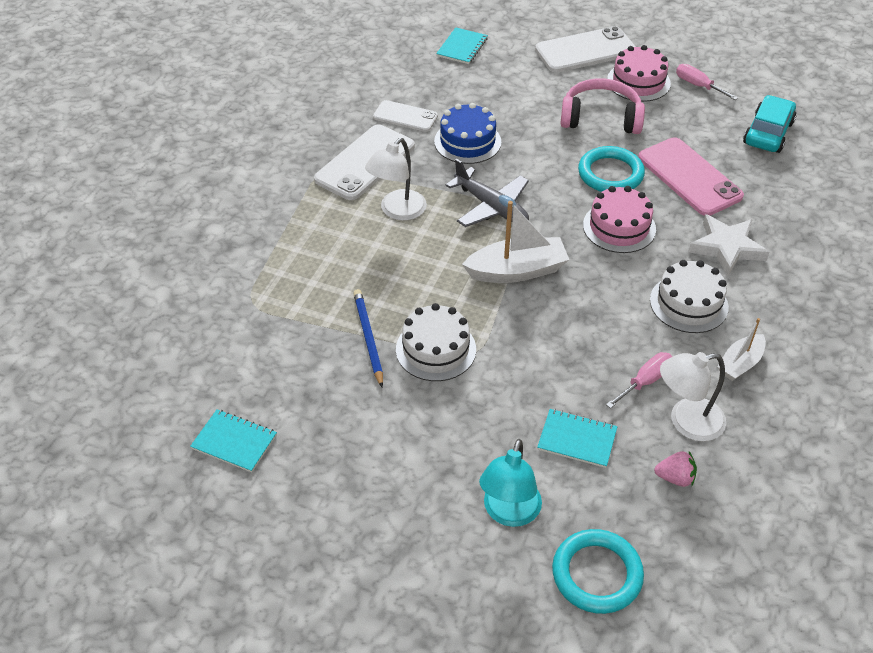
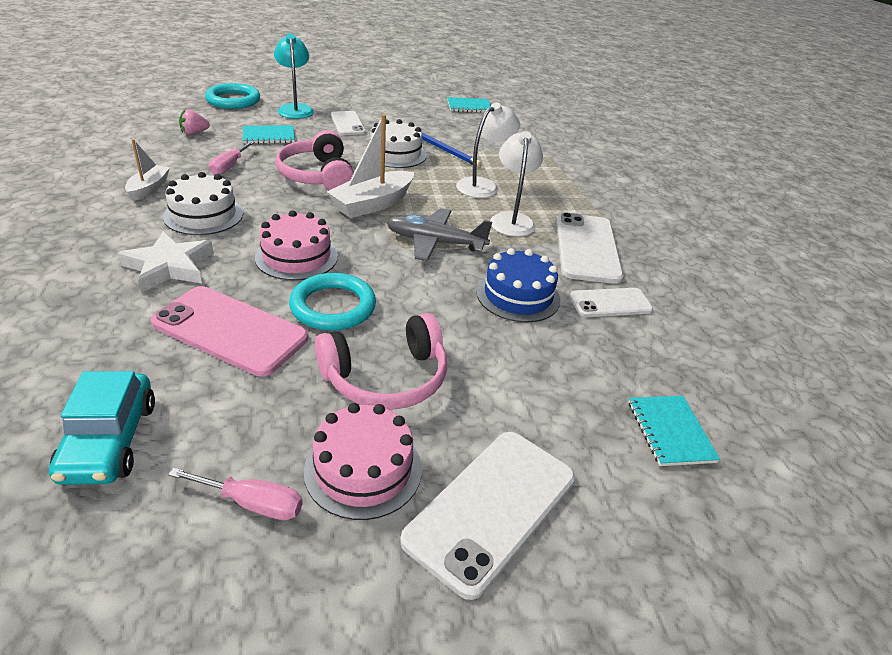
camera: 145 degrees right, 10 degrees down
(453, 442) = (348, 124): none -> white phone
(551, 334) = (317, 175): none -> pink headphones
(686, 422) = (191, 154): white lamp -> white lamp (483, 185)

